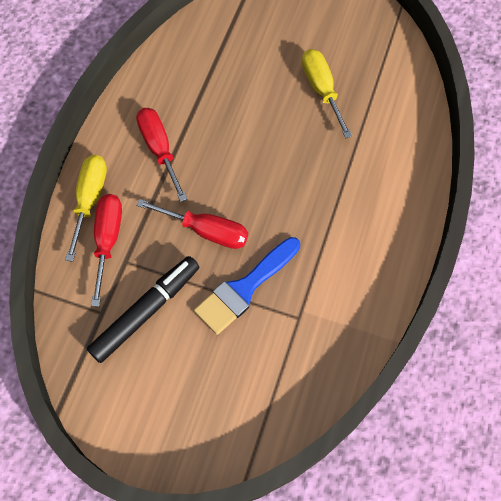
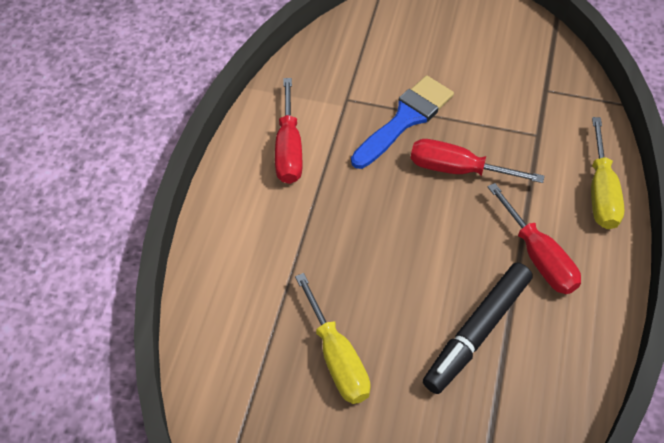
camera: 175 degrees right, 10 degrees down
(108, 240) = (564, 152): red screwdriver -> red screwdriver (288, 149)
(146, 311) = (501, 93): black marker -> black marker (477, 332)

